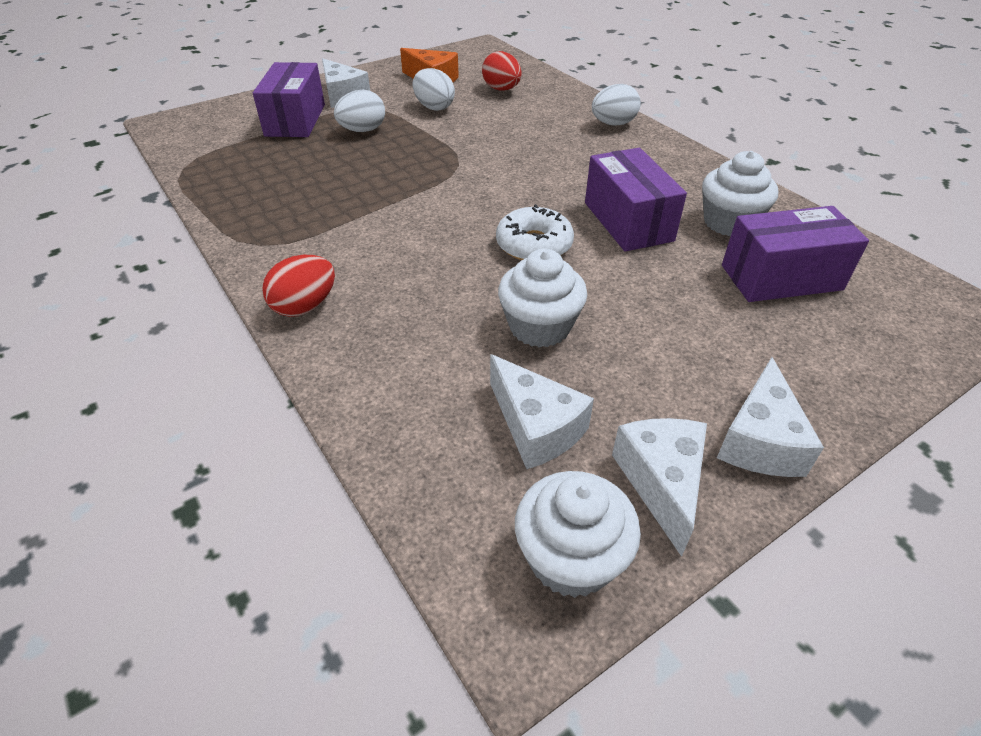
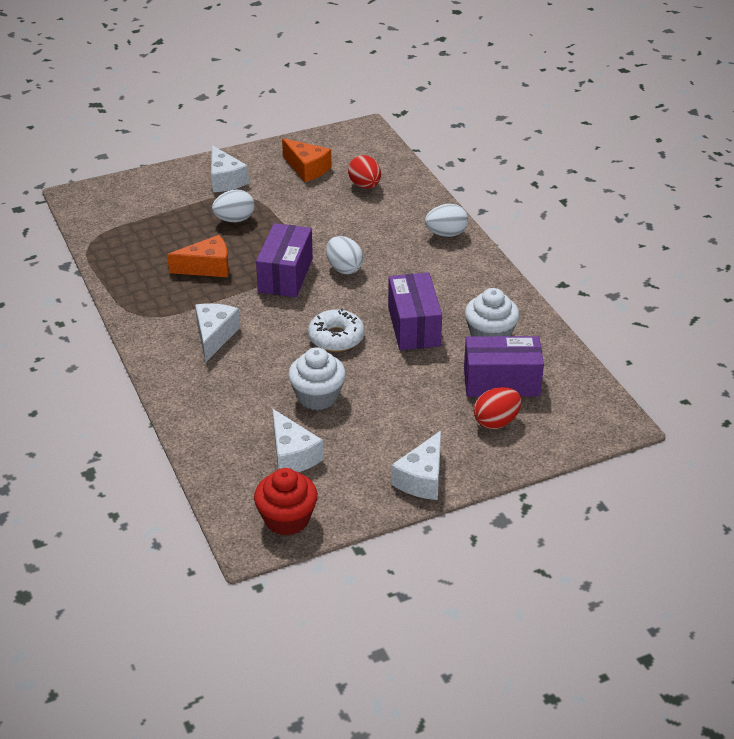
camera: 10 degrees right, 5 degrees down
(295, 120) = (181, 203): purple box -> purple box (285, 275)
(305, 306) = (167, 365): red egg -> red egg (496, 422)
(339, 181) = (207, 267): none -> orange cheese
(434, 107) = (300, 200): white egg -> white egg (344, 268)
(571, 558) = (287, 519): white cupcake -> red cupcake
(661, 482) = (352, 492): white cheese -> white cheese (214, 336)

